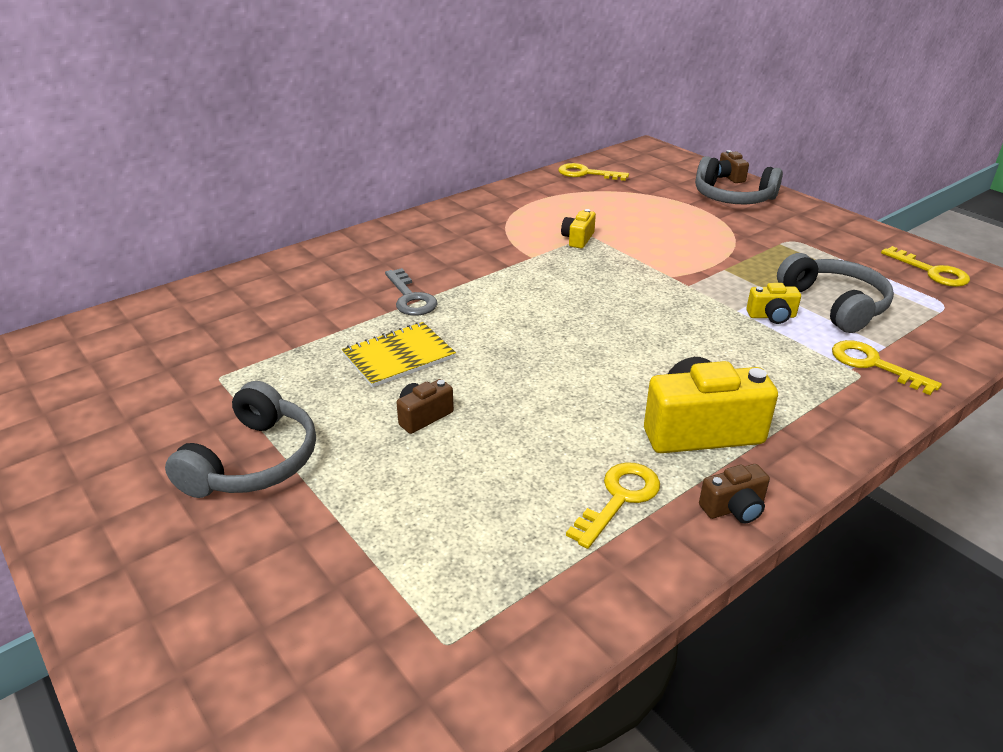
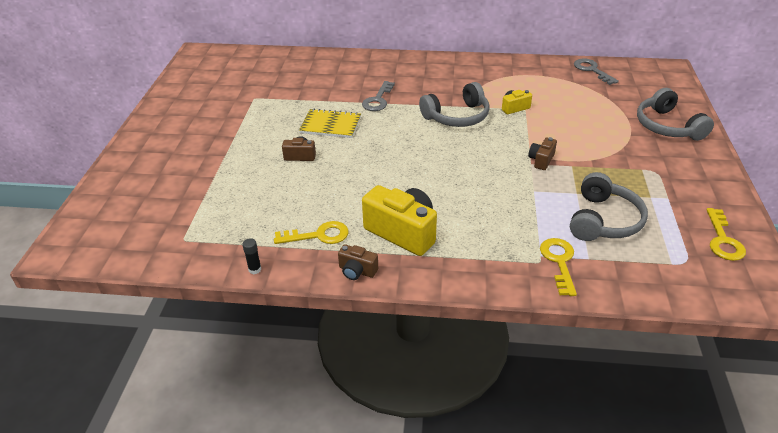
camera: 45 degrees right, 5 degrees up
(253, 461) = (220, 138): grey headphones -> grey headphones (457, 116)
(586, 173) = (592, 70): yellow key -> grey key
(620, 602) = (255, 269): none -> black glue stick
(728, 177) = (692, 112): brown camera -> brown camera (541, 160)
(772, 316) = (549, 205): yellow camera -> none

